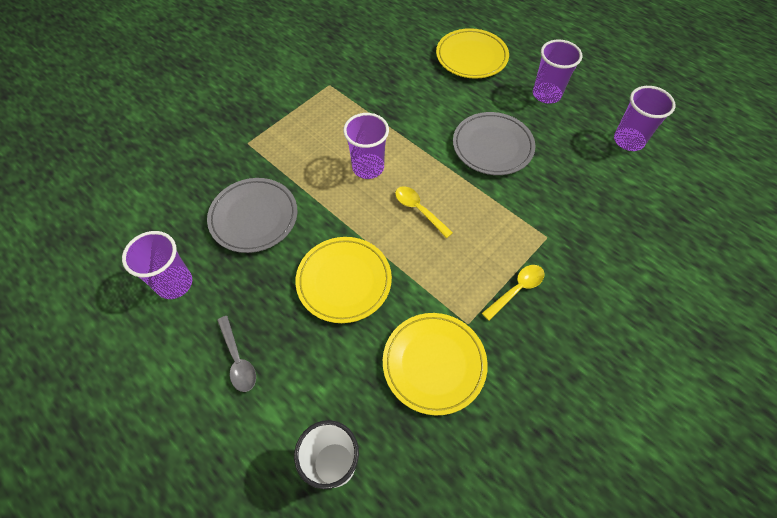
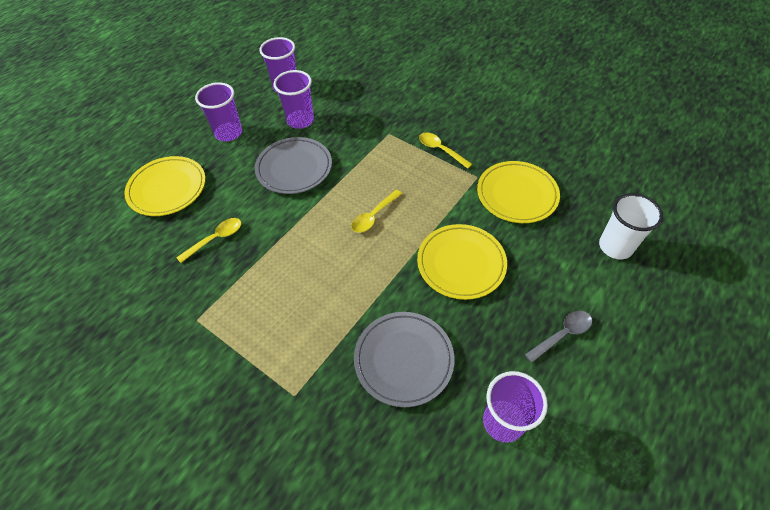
camera: 95 degrees left, 5 degrees down
(368, 167) = (326, 262): purple cup -> purple cup (300, 120)
(408, 91) = (215, 239): none -> yellow spoon

